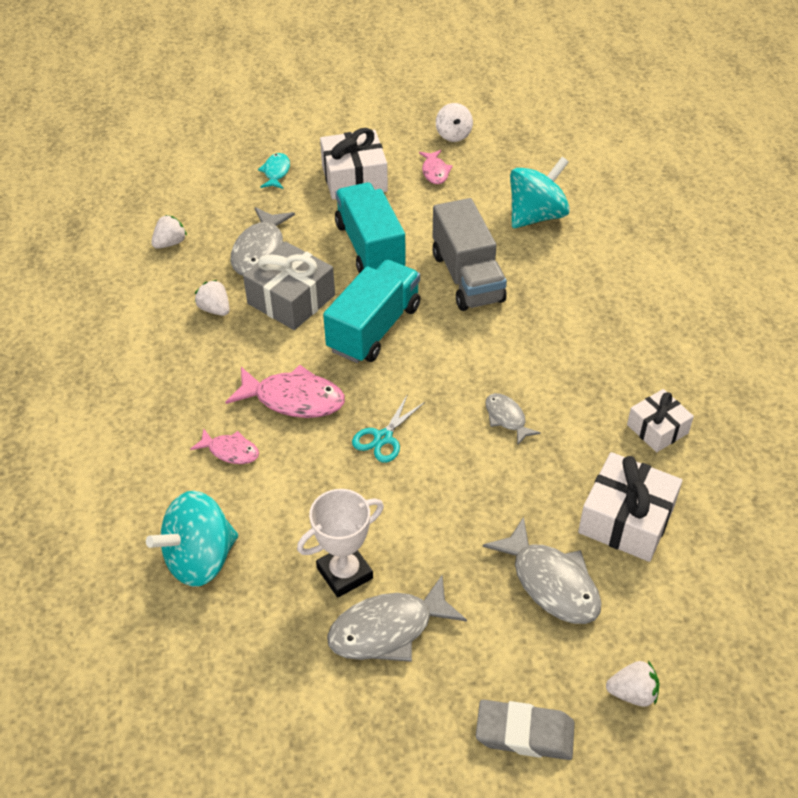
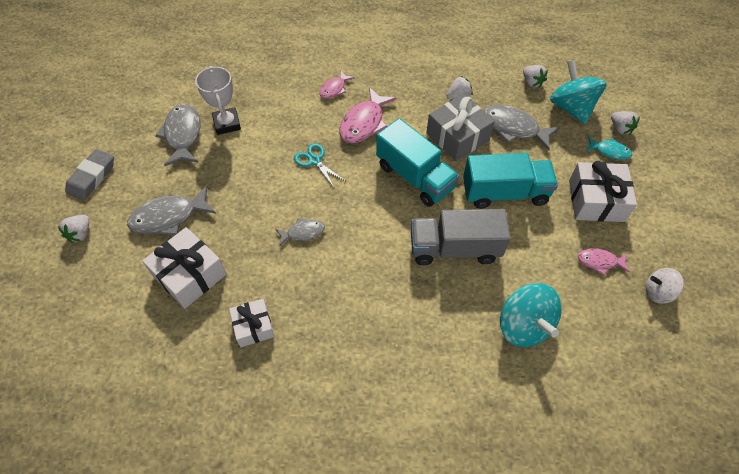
camera: 105 degrees right, 10 degrees up
(200, 559) = (266, 68): turquoise spinning top -> turquoise spinning top (571, 108)
(236, 166) = (620, 129): none -> white strawberry

